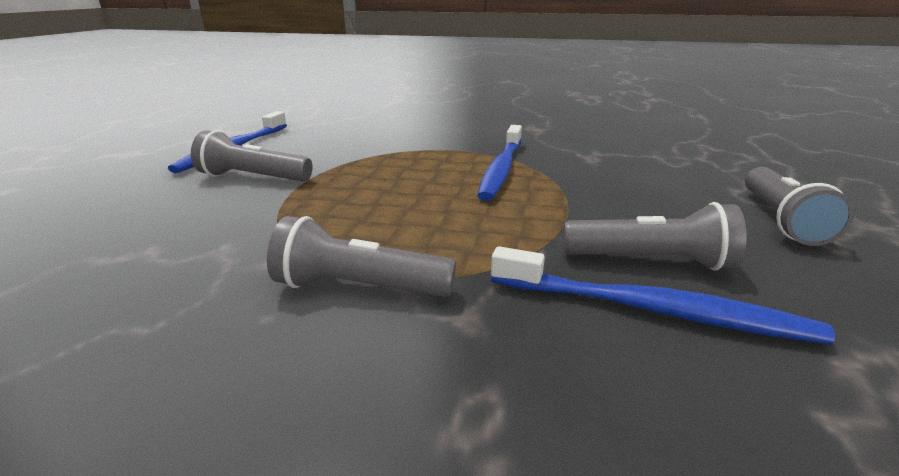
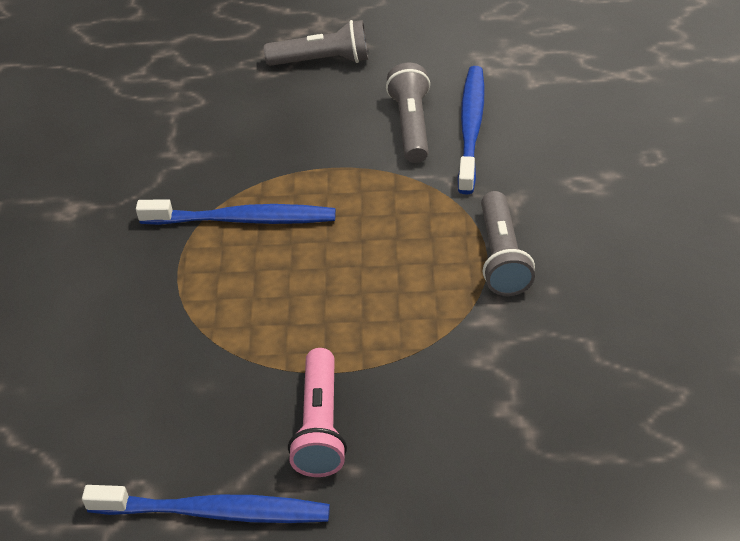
camera: 100 degrees left, 20 degrees up
(253, 178) = (320, 426): grey flashlight -> pink flashlight

